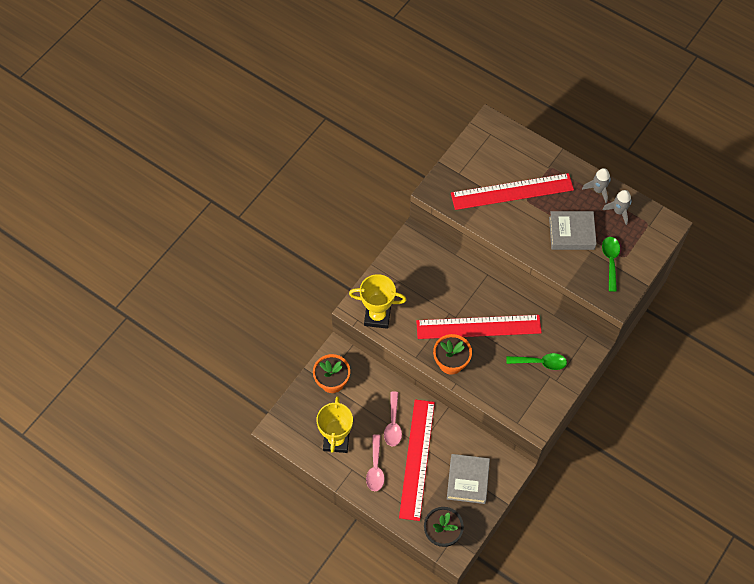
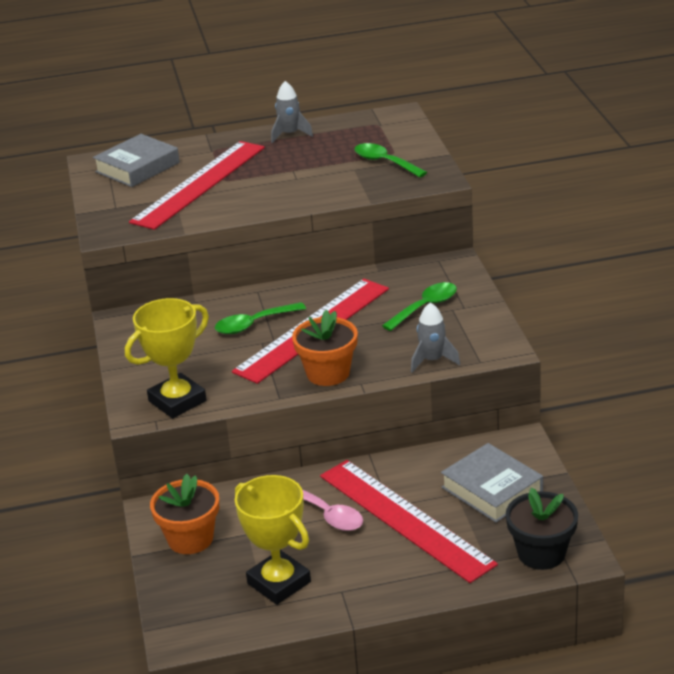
camera: 45 degrees left, 30 degrees down
(375, 468) = (368, 566): pink spoon -> none
(460, 297) = (254, 324): none -> green spoon
(571, 233) = (312, 170): grey book -> grey book (137, 167)
(618, 211) = (335, 134): grey rocket -> grey rocket (432, 360)

